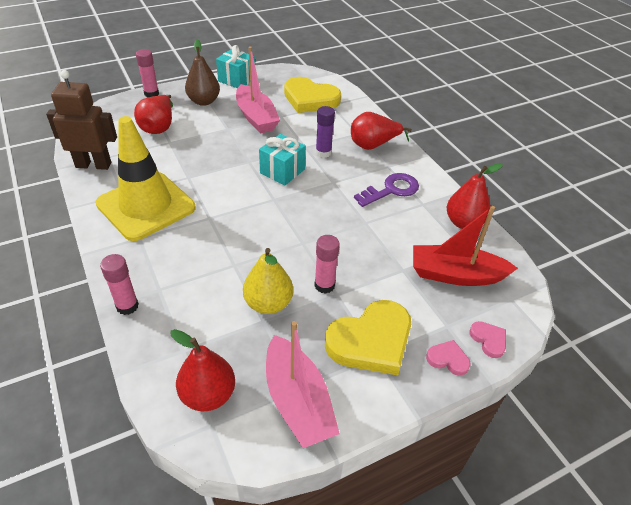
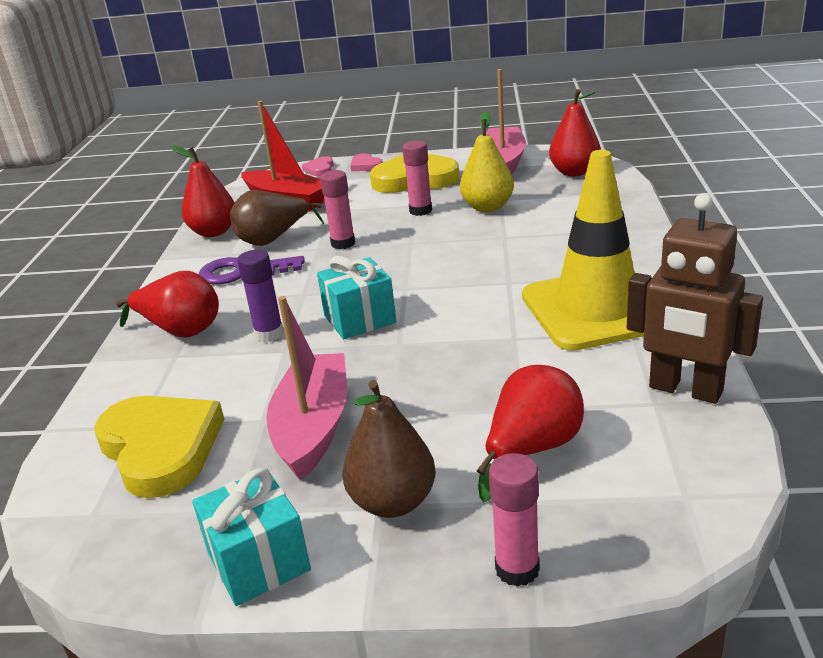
camera: 145 degrees left, 15 degrees down
(127, 306) = (639, 223): pink glue stick -> pink glue stick (343, 243)
(408, 224) = (273, 239): none -> brown pear

